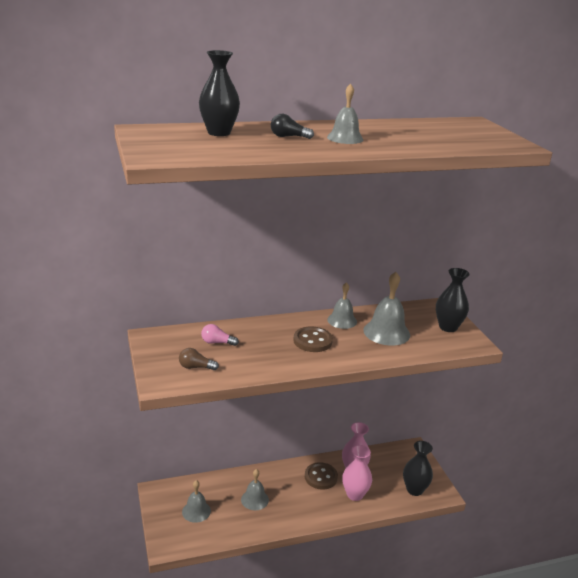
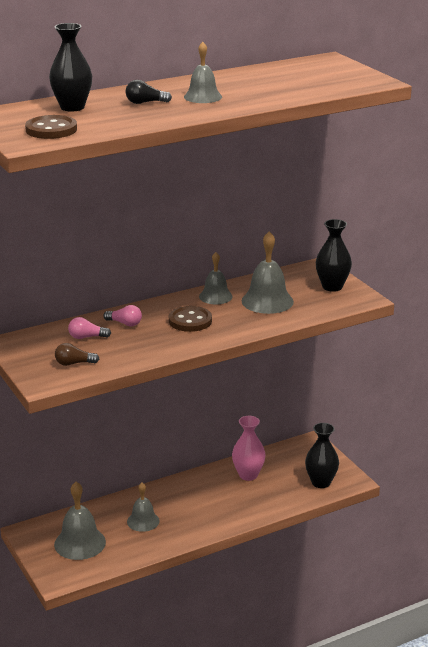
camera: 10 degrees left, 0 degrees up
(196, 511) = (80, 543): grey bell -> grey bell, size x1.54
(255, 334) = (125, 323): none -> pink light bulb
(321, 477) = (212, 487): brown button -> brown button (51, 129)
(355, 494) = (255, 498): pink vase -> none

